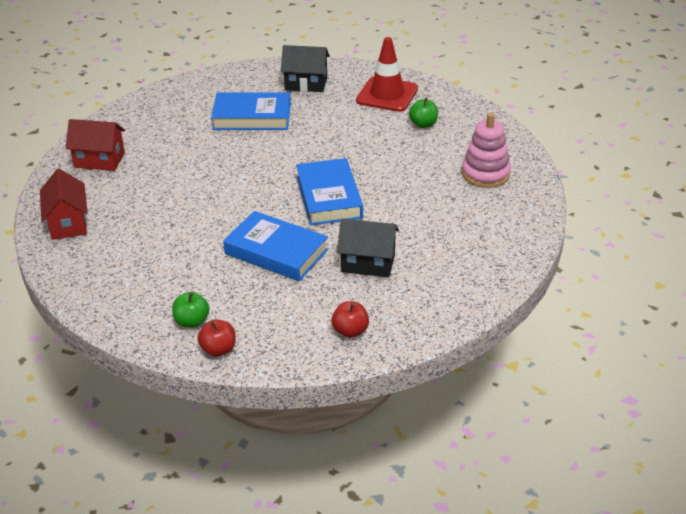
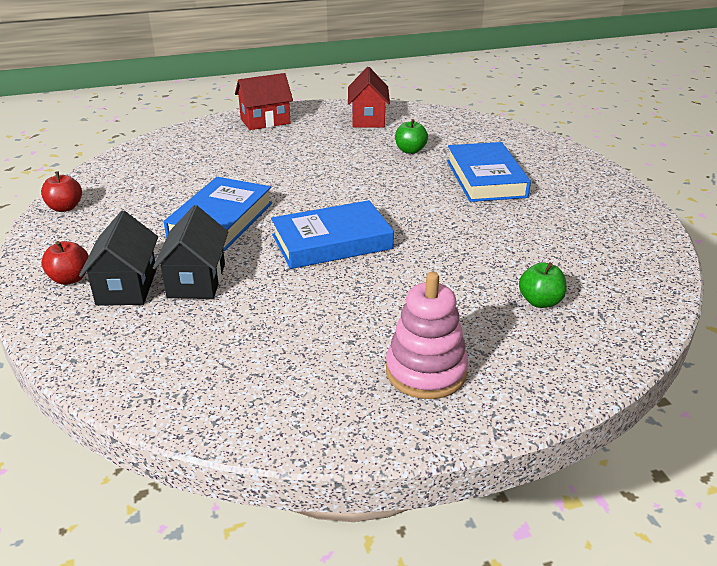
camera: 80 degrees right, 5 degrees down
(192, 321) = (111, 190): green apple -> green apple (410, 150)
(306, 84) = (586, 203): black house -> black house (127, 287)
(387, 95) = (602, 264): red traffic cone -> none

